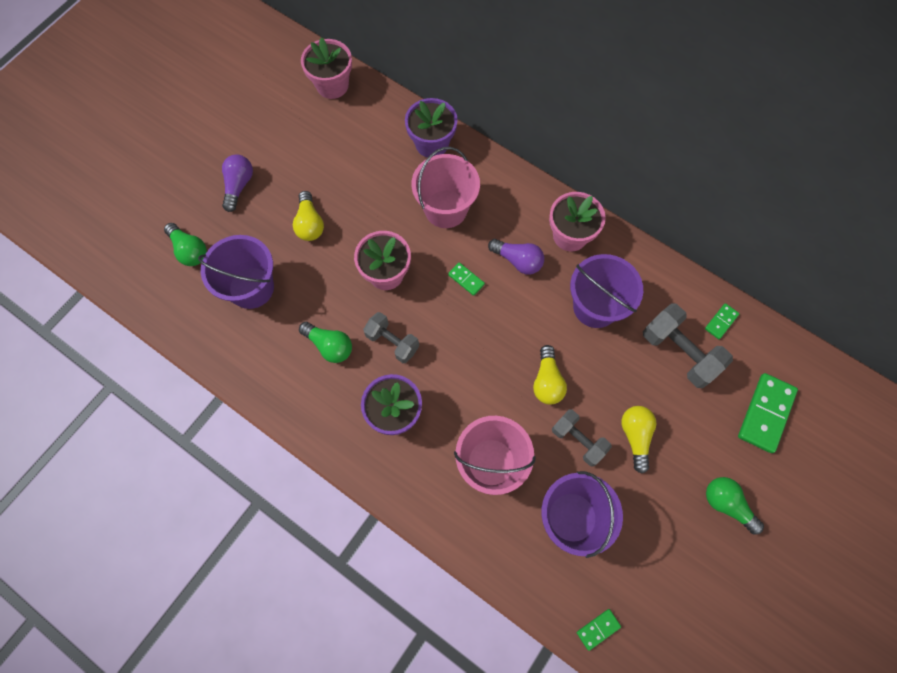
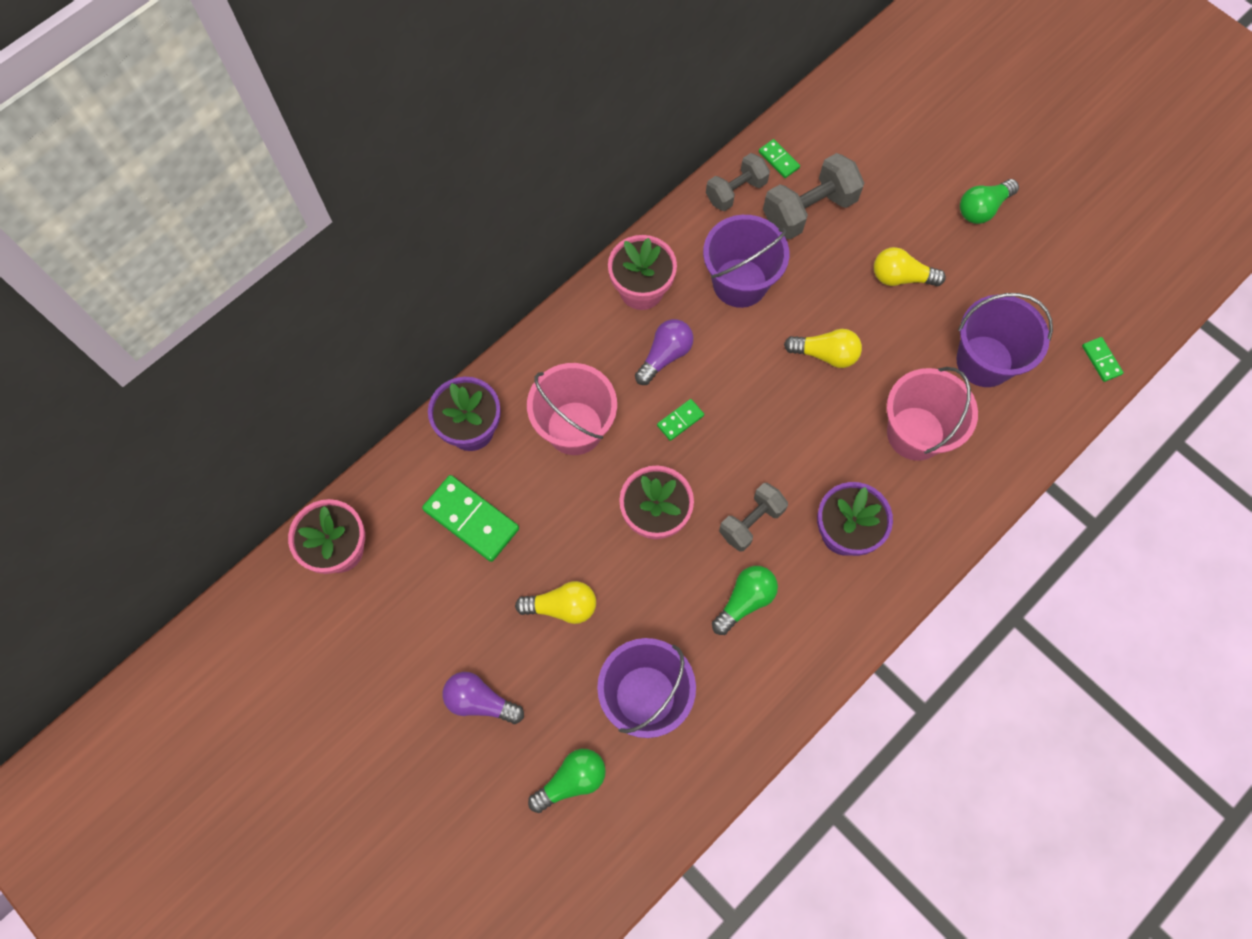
camera: 80 degrees left, 0 degrees up
(578, 440) = (899, 336): grey dumbbell -> grey dumbbell (736, 191)
(765, 413) = (889, 146): green domino -> green domino (471, 519)

